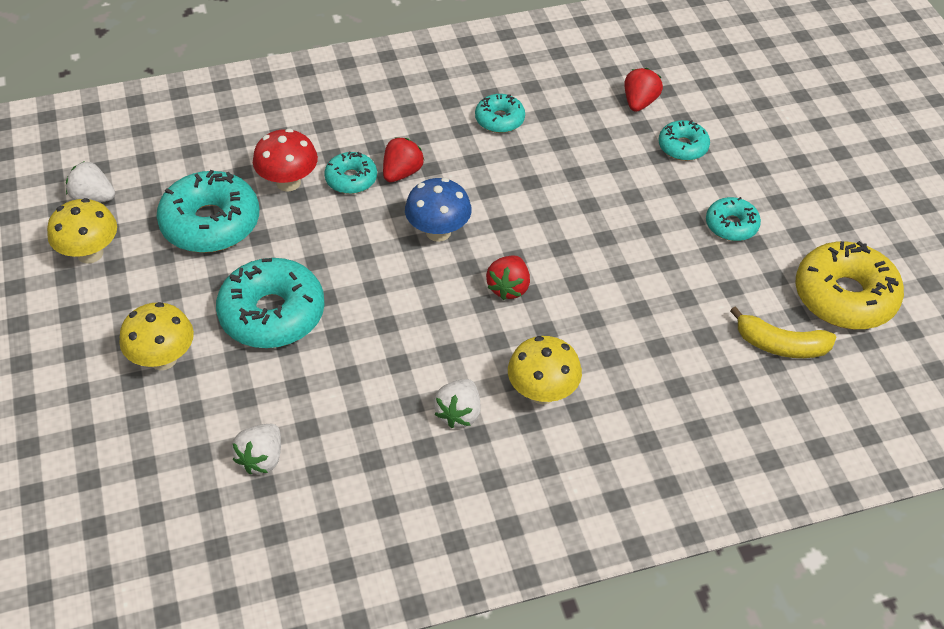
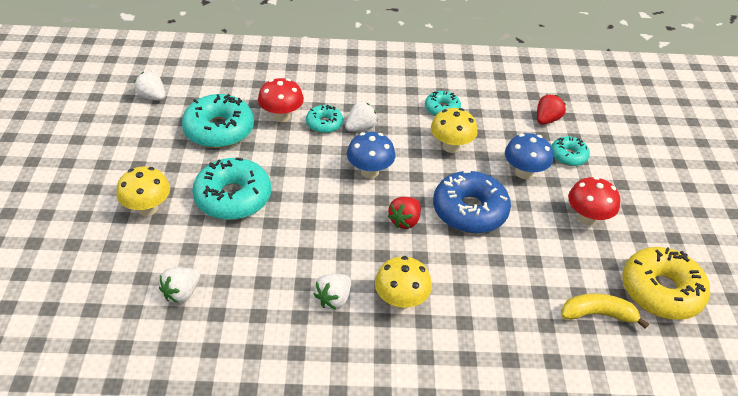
camera: 15 degrees right, 5 degrees down
(90, 253) = (133, 130): yellow mushroom -> yellow mushroom (451, 146)
(402, 173) = (360, 127): red strawberry -> white strawberry
(585, 253) = (469, 210): none -> blue donut
(635, 184) = (524, 172): none -> blue mushroom
(731, 225) = (587, 218): turquoise donut -> red mushroom
(780, 345) = (597, 314): yellow banana -> yellow banana turned 150 degrees clockwise

